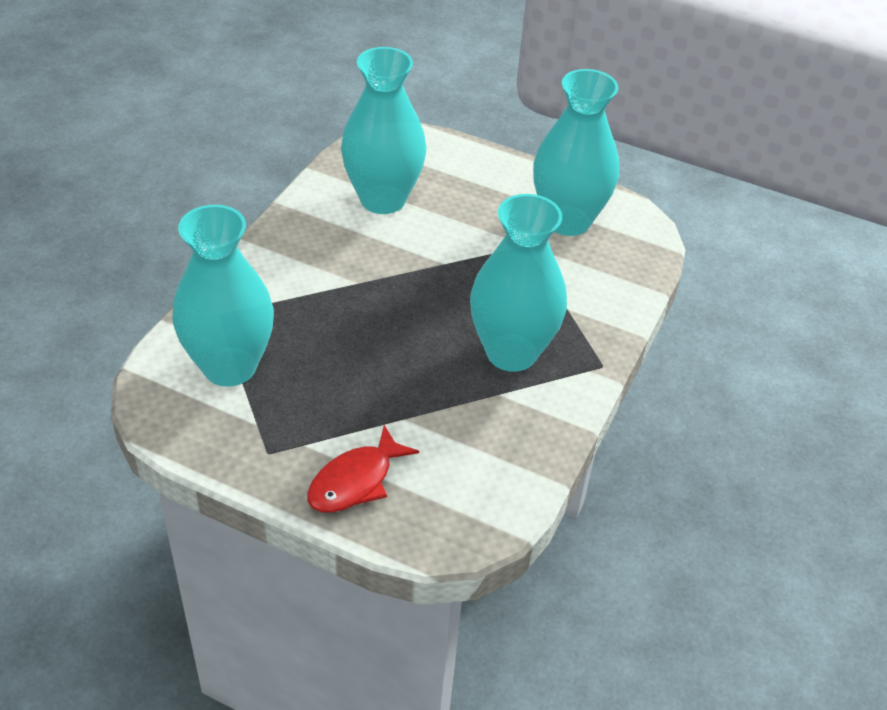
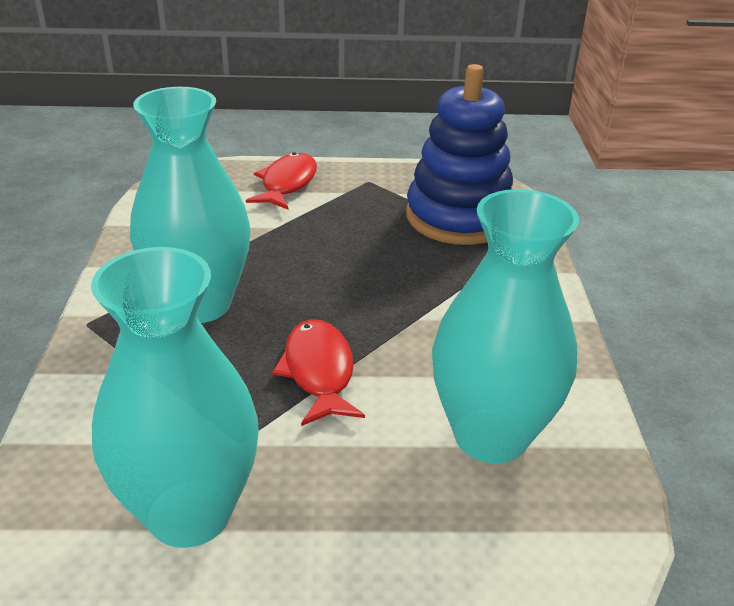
camera: 155 degrees right, 10 degrees down
(229, 366) = (459, 217): turquoise vase -> blue stacking toy
(455, 269) = (319, 372): none -> red fish

